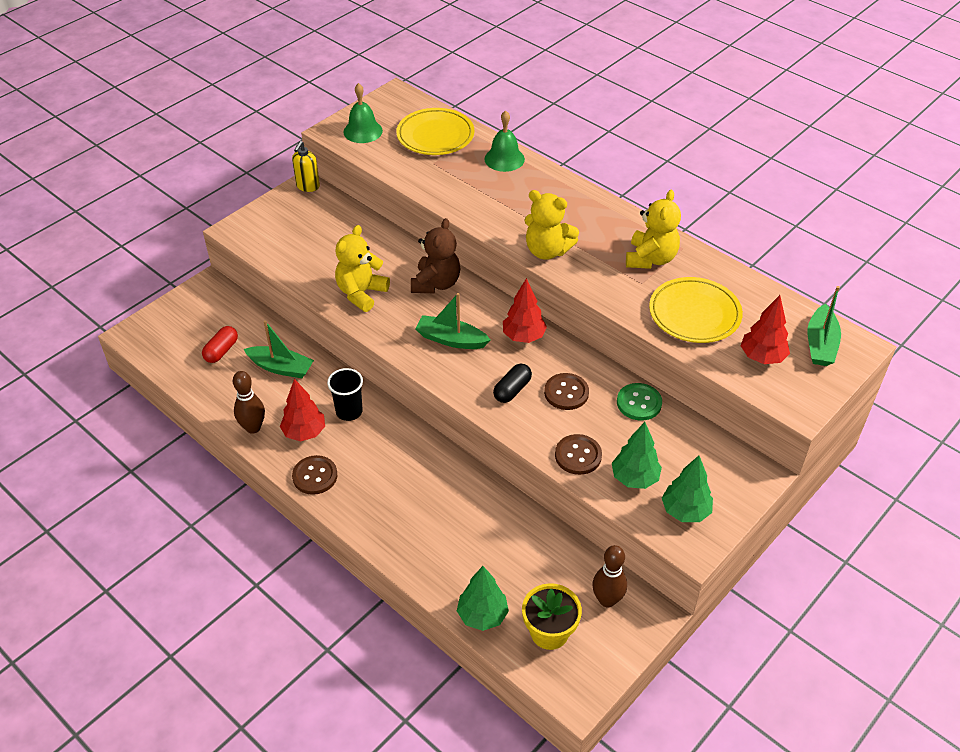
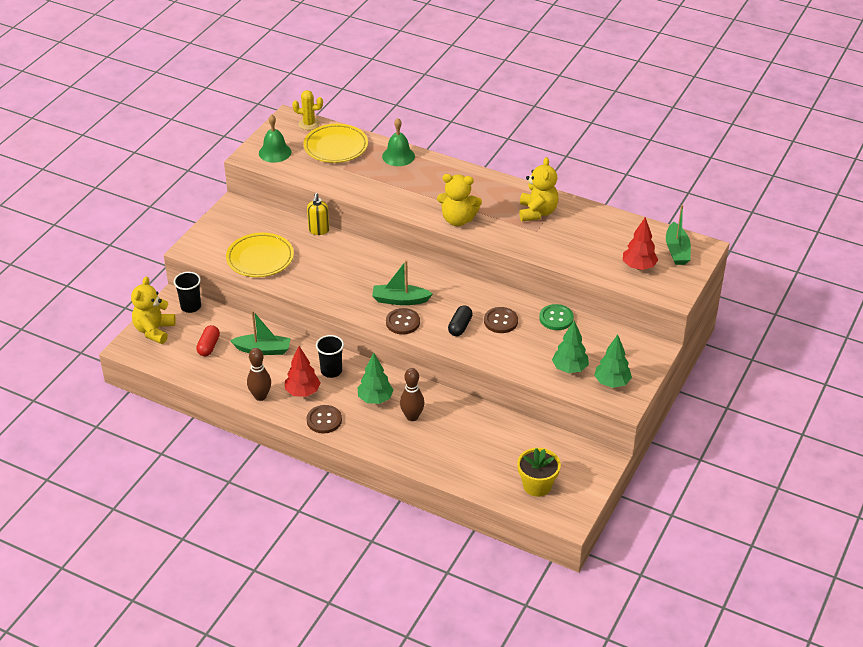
camera: 15 degrees left, 5 degrees down
(223, 297) = (191, 306): none -> black cup
(308, 186) = (235, 205): yellow soap dispenser -> yellow soap dispenser (318, 230)
(361, 293) = (316, 279): yellow teddy bear -> yellow teddy bear (154, 330)
(415, 104) = (309, 124): none -> yellow cactus
(436, 283) = (372, 262): brown teddy bear -> none
(482, 615) = (486, 485): green tree -> green tree (375, 399)
(523, 337) = (454, 288): red tree -> none
(578, 455) = (524, 361): brown button -> brown button (403, 322)
(607, 600) = (570, 457): brown bowling pin -> brown bowling pin (412, 416)
(694, 314) = (582, 246): yellow plate -> yellow plate (260, 258)

